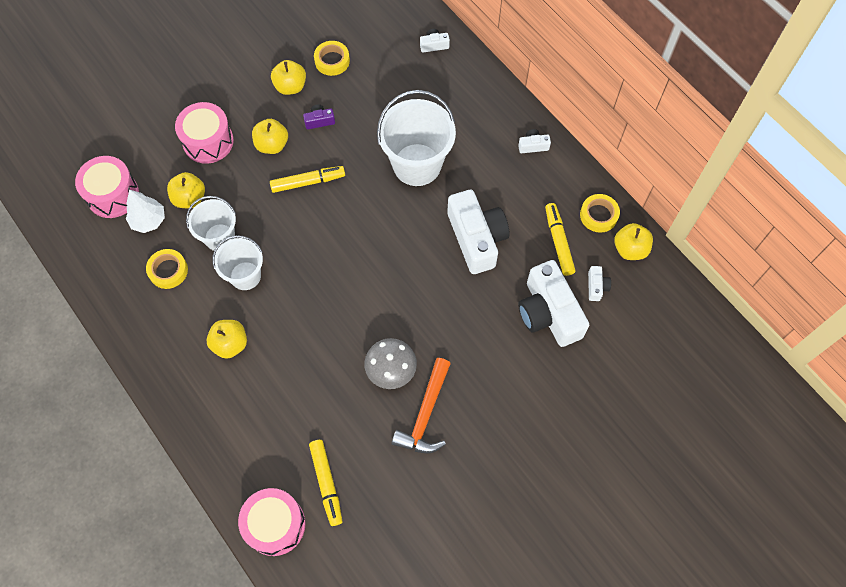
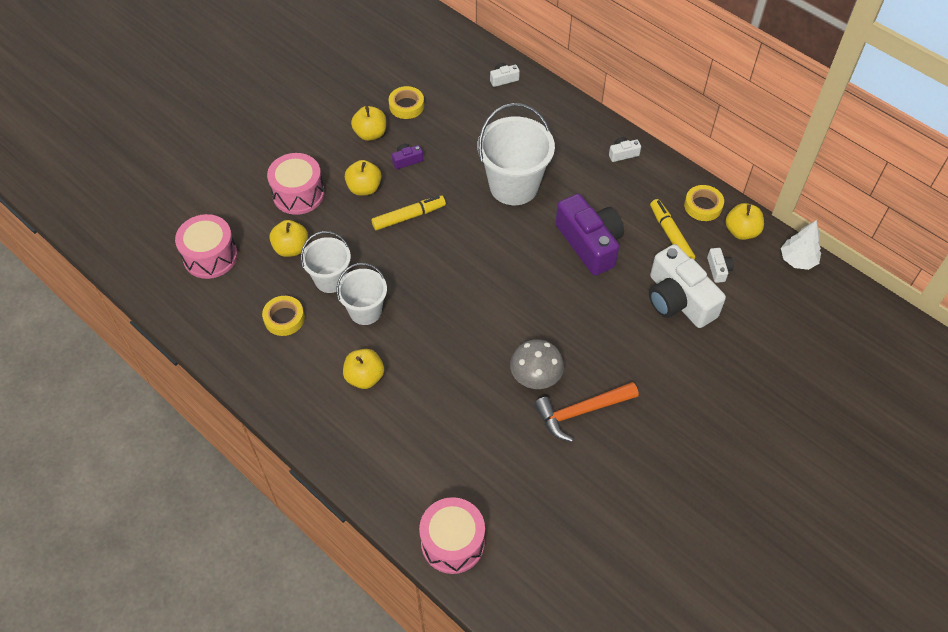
camera: 10 degrees left, 10 degrees down
(148, 220) = (253, 274): white tree -> white tree (797, 260)
(326, 483) = (496, 493): yellow marker -> none
(425, 414) = (581, 412): orange hammer -> orange hammer turned 60 degrees clockwise
(476, 238) = (590, 243): white camera -> purple camera

